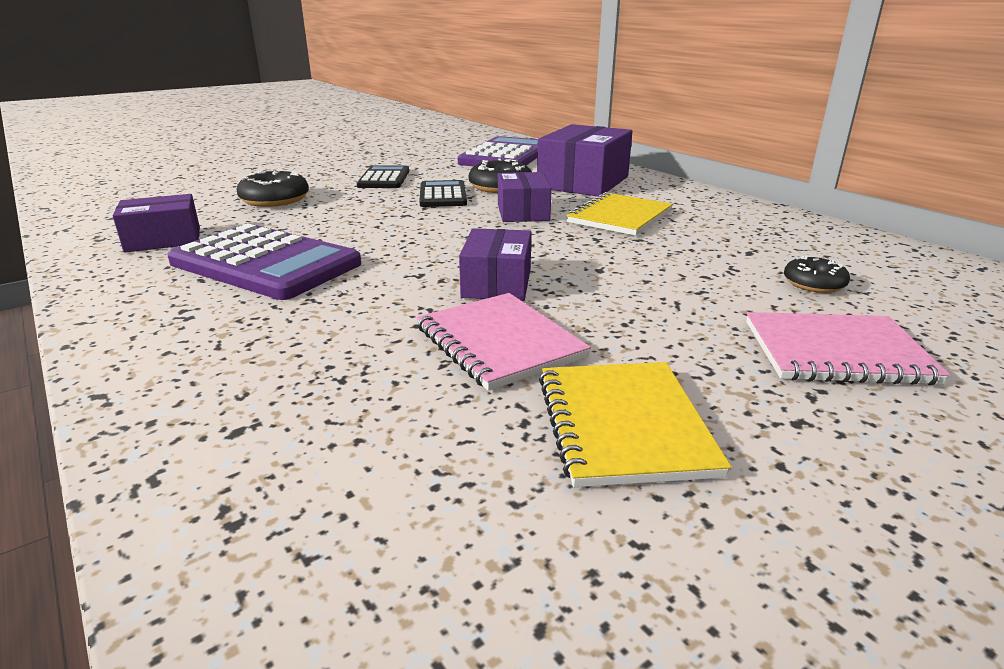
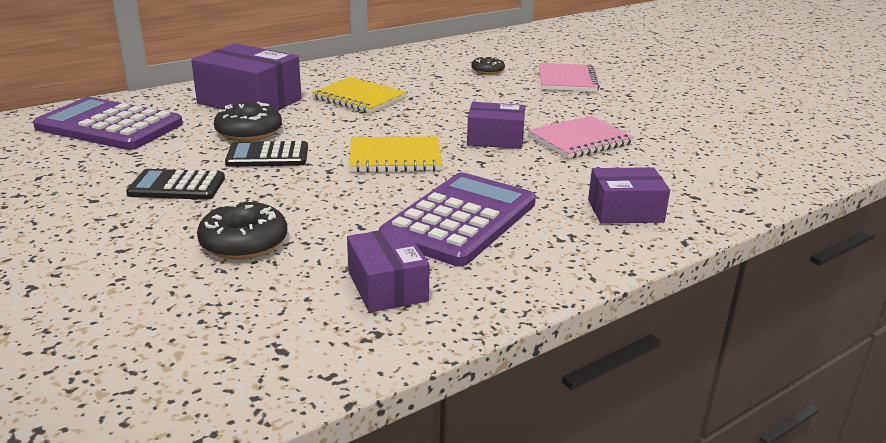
camera: 90 degrees left, 0 degrees up
(523, 212) = (337, 126): purple box -> purple box (625, 211)
(623, 424) = (646, 121): yellow notebook -> yellow notebook (395, 157)

